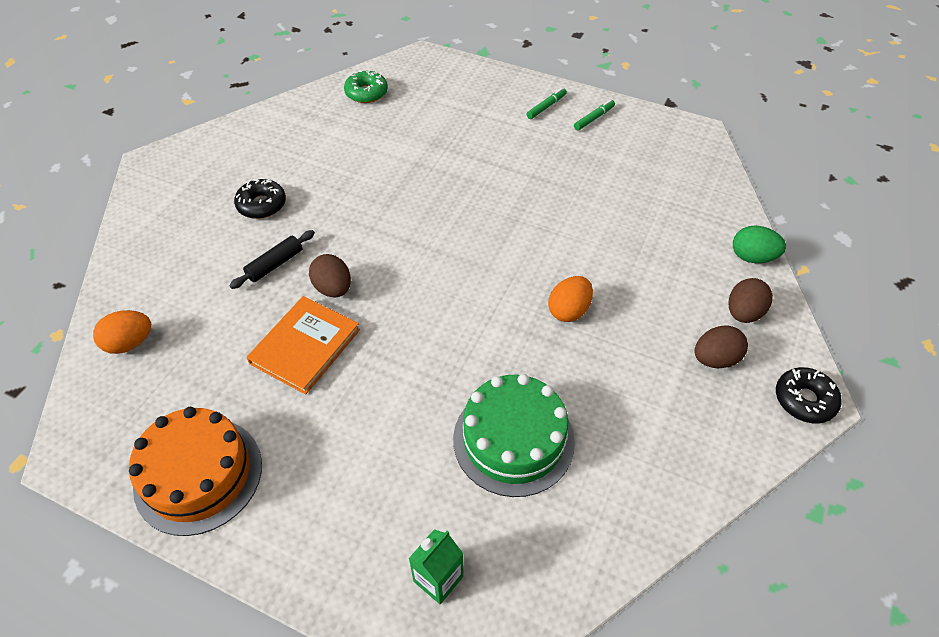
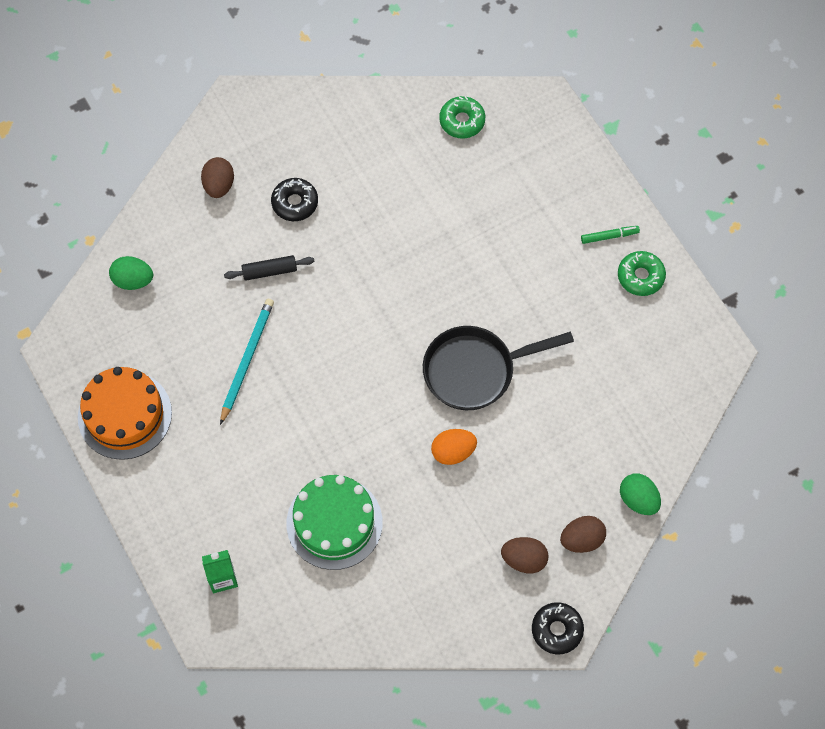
camera: 35 degrees right, 15 degrees up
(130, 343) = (133, 280): orange egg -> green egg
(305, 346) = (247, 360): orange book -> turquoise pencil
(333, 288) = (297, 321): brown egg -> brown egg (219, 185)
(528, 241) = (475, 370): none -> black pan
(594, 118) = (640, 276): green marker -> green donut

